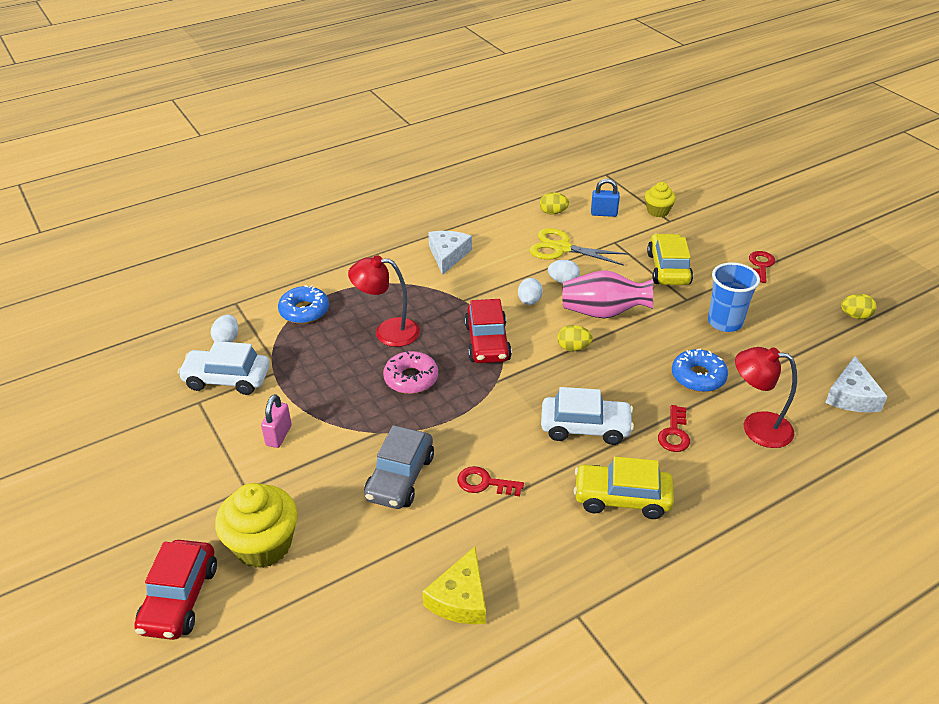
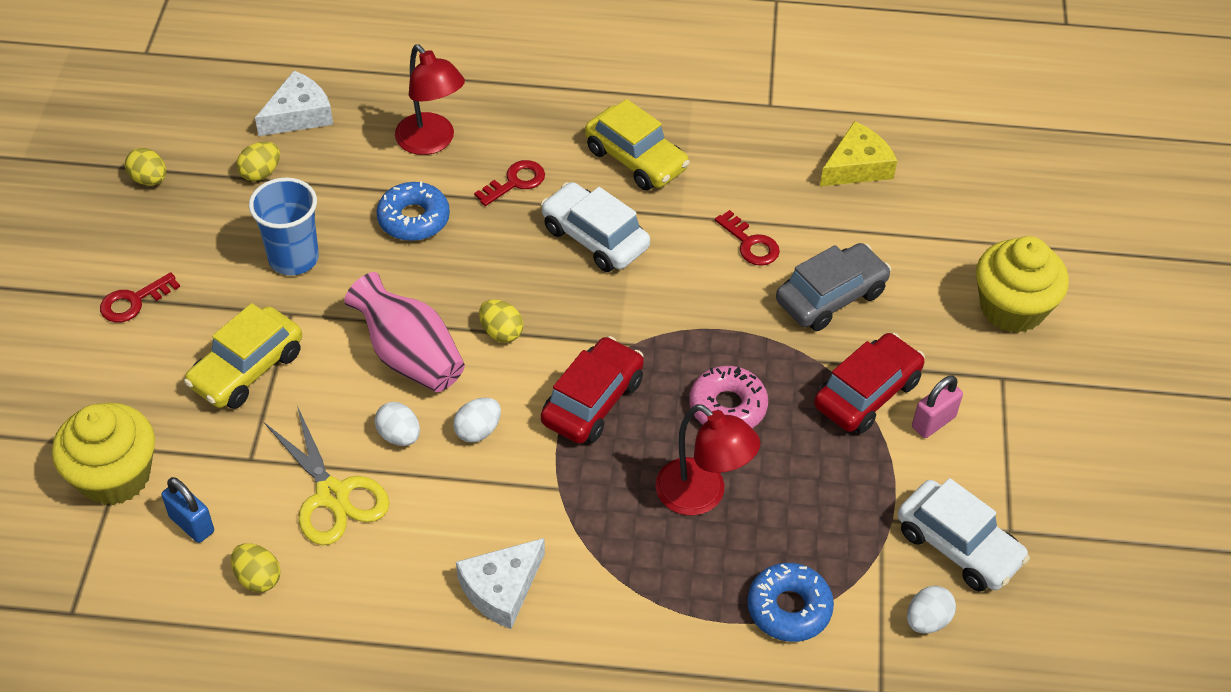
camera: 145 degrees left, 10 degrees up
(180, 598) = (1115, 303): red car -> red car (867, 393)
(658, 211) = (115, 476): yellow cupcake -> yellow cupcake, size x1.74
(812, 352) = (261, 173): none -> yellow egg

